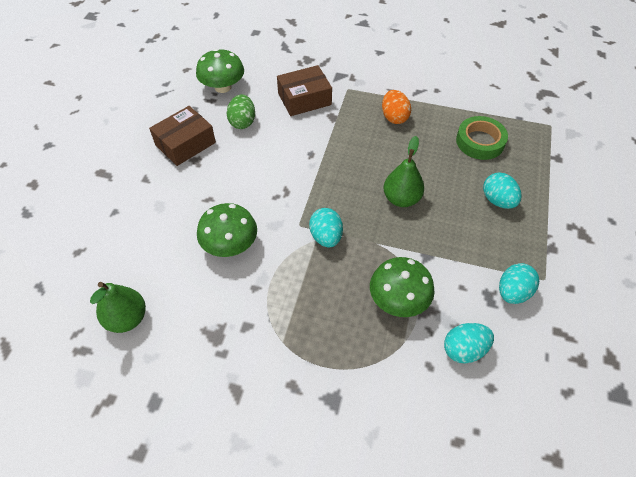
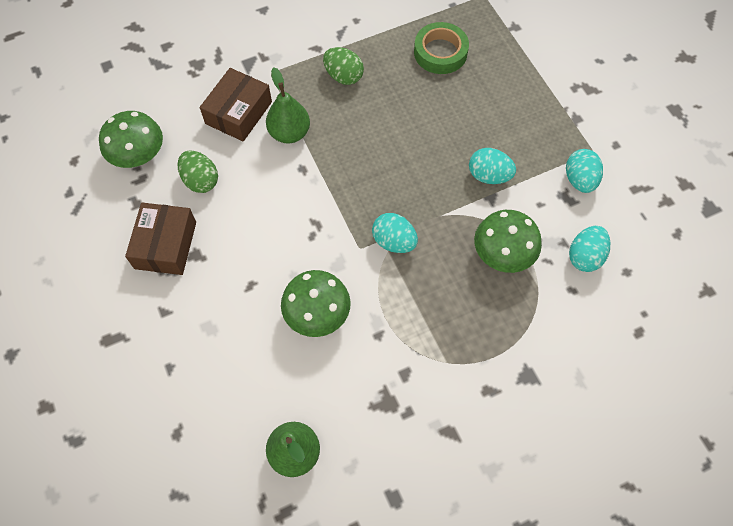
camera: 40 degrees left, 10 degrees up
(394, 117) = (343, 76): orange egg -> green egg
(401, 199) = (424, 157): green pear -> green pear (289, 133)
(498, 201) = (502, 103): turquoise egg -> turquoise egg (489, 176)

